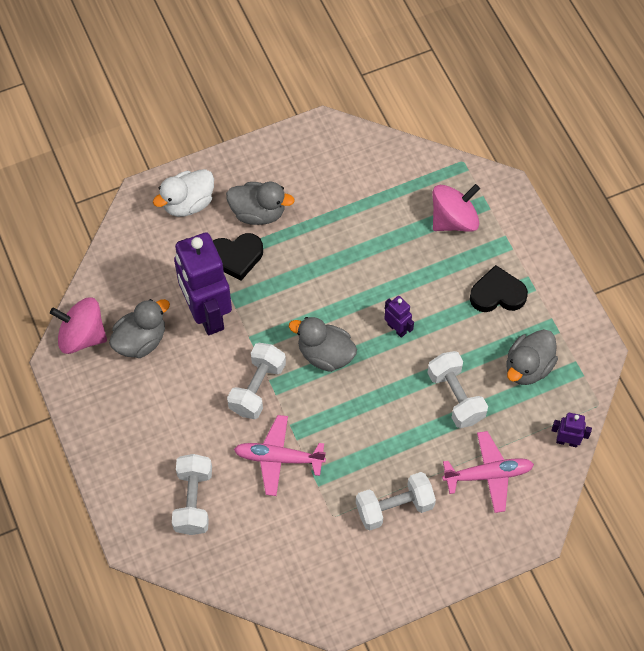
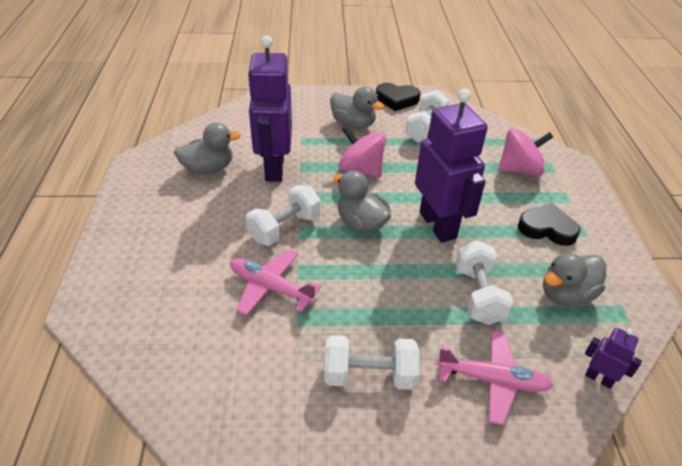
camera: 20 degrees right, 20 degrees down
(82, 336) = (165, 153): pink spinning top -> pink spinning top (361, 170)
(188, 203) = (302, 106): white duck -> none
(193, 501) = (165, 295): white dumbbell -> white dumbbell (425, 129)
(236, 257) = (320, 143): black heart -> black heart (397, 99)
(397, 328) = (438, 225): purple robot -> purple robot, size x2.34

